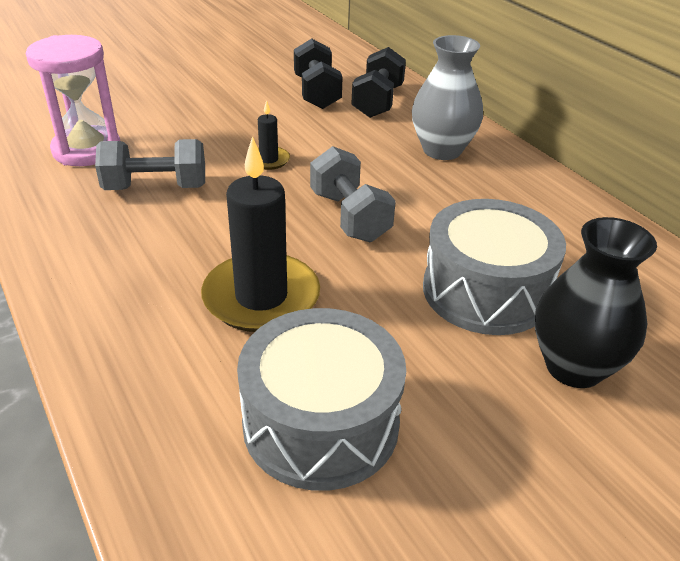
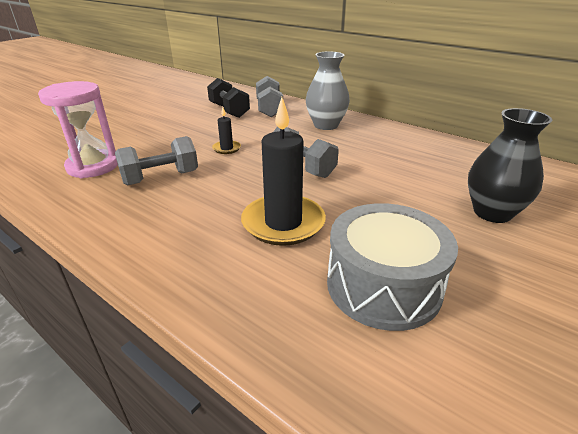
camera: 20 degrees left, 5 degrees down
(378, 102) = (269, 109): black dumbbell -> grey dumbbell
(485, 291) = (412, 187): grey drum -> none

